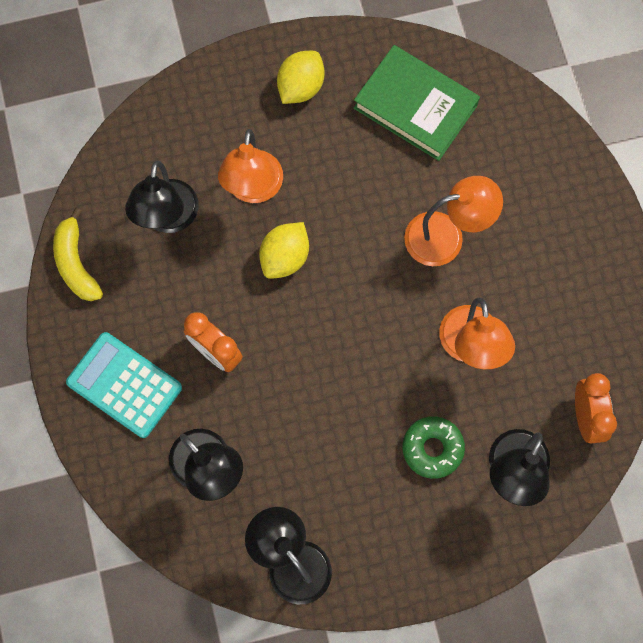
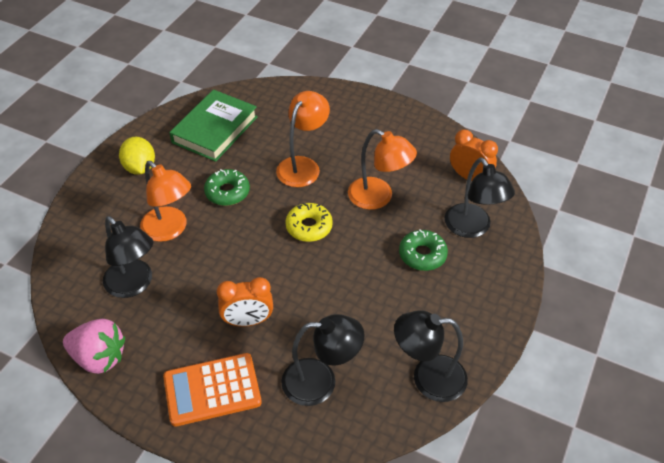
camera: 50 degrees left, 25 degrees down
(76, 263) = (99, 357): yellow banana -> pink strawberry
(124, 385) = (212, 390): turquoise calculator -> orange calculator
(285, 257) = (229, 244): yellow lemon -> none
(345, 197) = (227, 192): none -> green donut
(371, 312) = (309, 227): none -> yellow donut
(415, 106) = (215, 129): green book -> green book turned 45 degrees counterclockwise

